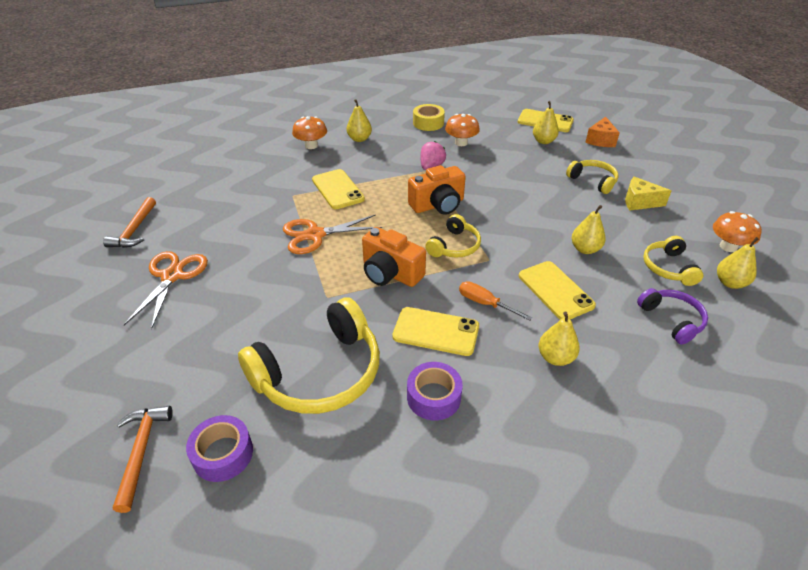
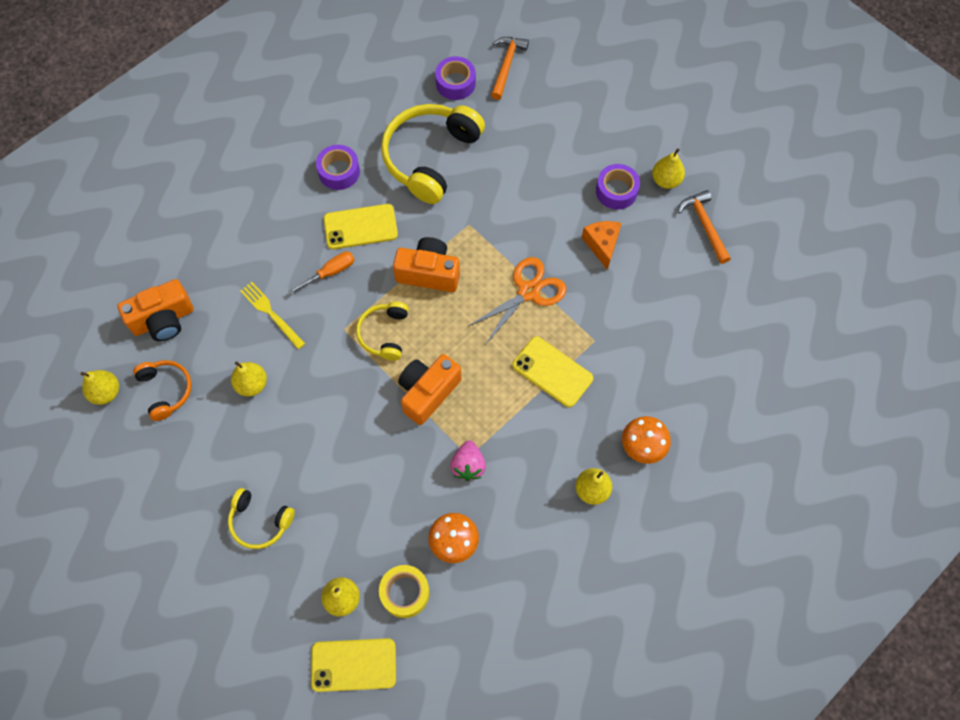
camera: 155 degrees right, 25 degrees up
(141, 451) = (506, 65): orange hammer -> orange hammer turned 135 degrees counterclockwise
(172, 276) = (616, 191): orange scissors -> purple tape
(428, 123) = (522, 578): yellow tape -> yellow tape (405, 593)
(485, 303) = (330, 272): orange screwdriver -> orange screwdriver turned 45 degrees counterclockwise
(555, 290) = (271, 313): yellow phone -> yellow fork
(555, 357) = (257, 240): yellow pear -> yellow pear (666, 180)
(600, 140) = (262, 639): orange cheese -> orange cheese (602, 245)
(639, 202) = (199, 498): yellow cheese -> none
(668, 268) = (166, 390): yellow headphones -> orange headphones
(672, 320) = (163, 320): purple headphones -> orange camera
(728, 246) = (101, 452): orange mushroom -> none

